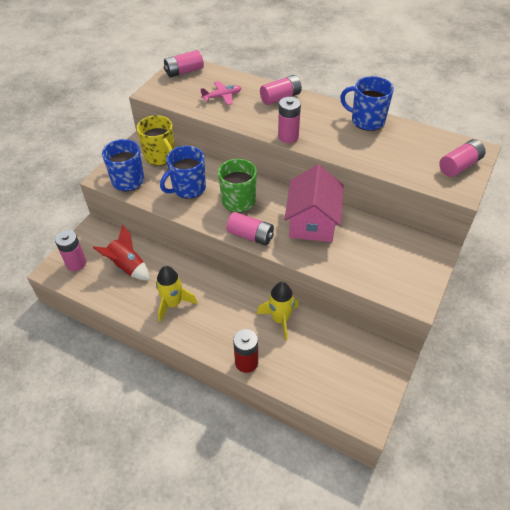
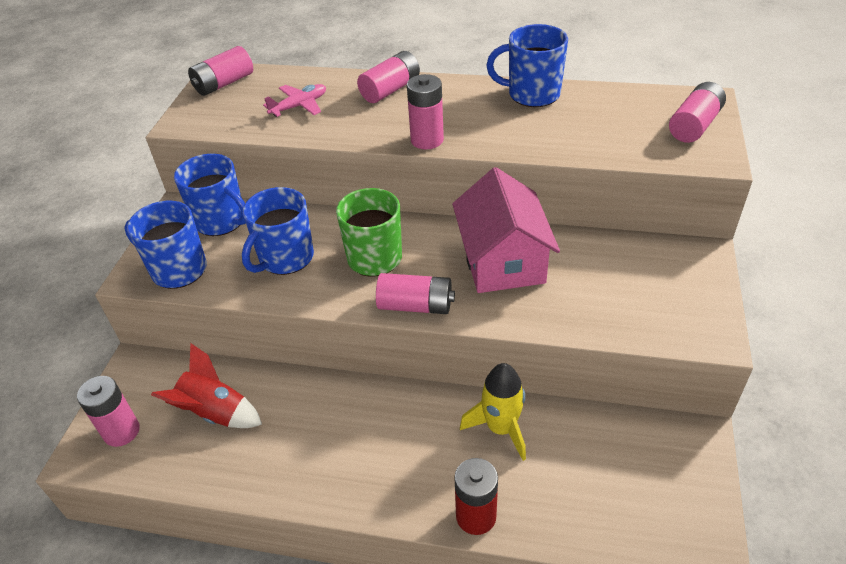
camera: 15 degrees left, 5 degrees down
(160, 156) = (221, 221): yellow mug -> blue mug
(173, 304) = (315, 453): yellow rocket -> none

